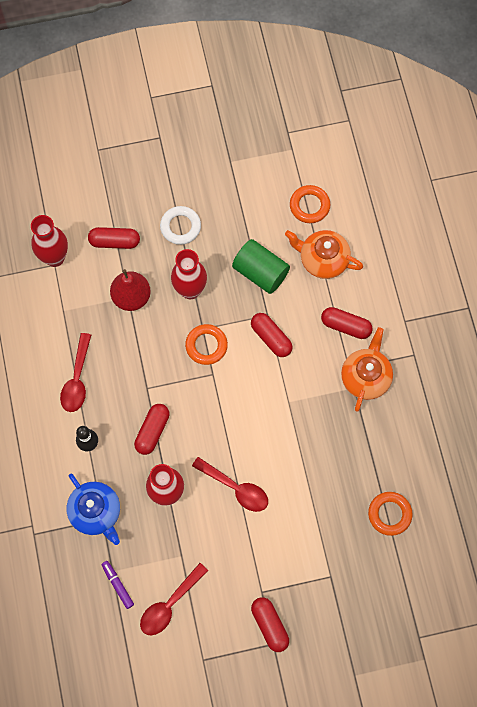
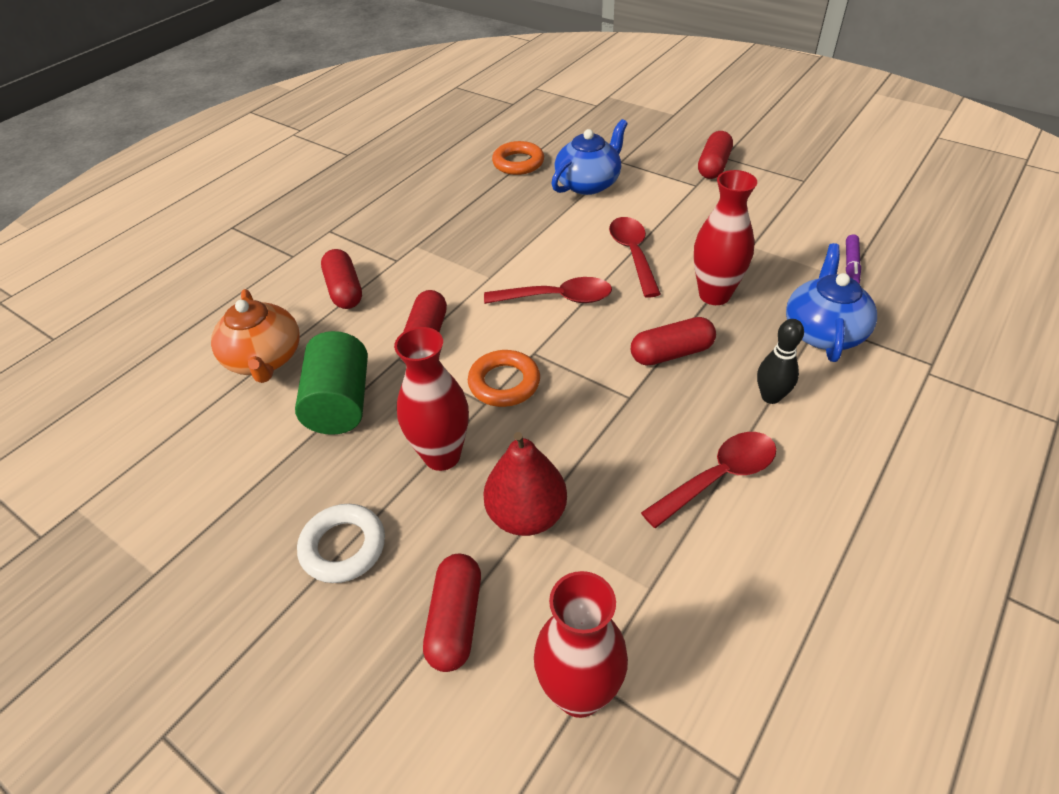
camera: 130 degrees left, 25 degrees down
(114, 241) = (455, 620): red capsule -> red capsule turned 45 degrees clockwise
(169, 604) = (802, 224): red spoon -> red spoon (557, 298)
(309, 206) = (181, 423): orange ring -> none
(324, 532) = (588, 184): none -> blue teapot
(365, 377) = (393, 245): orange teapot -> none

